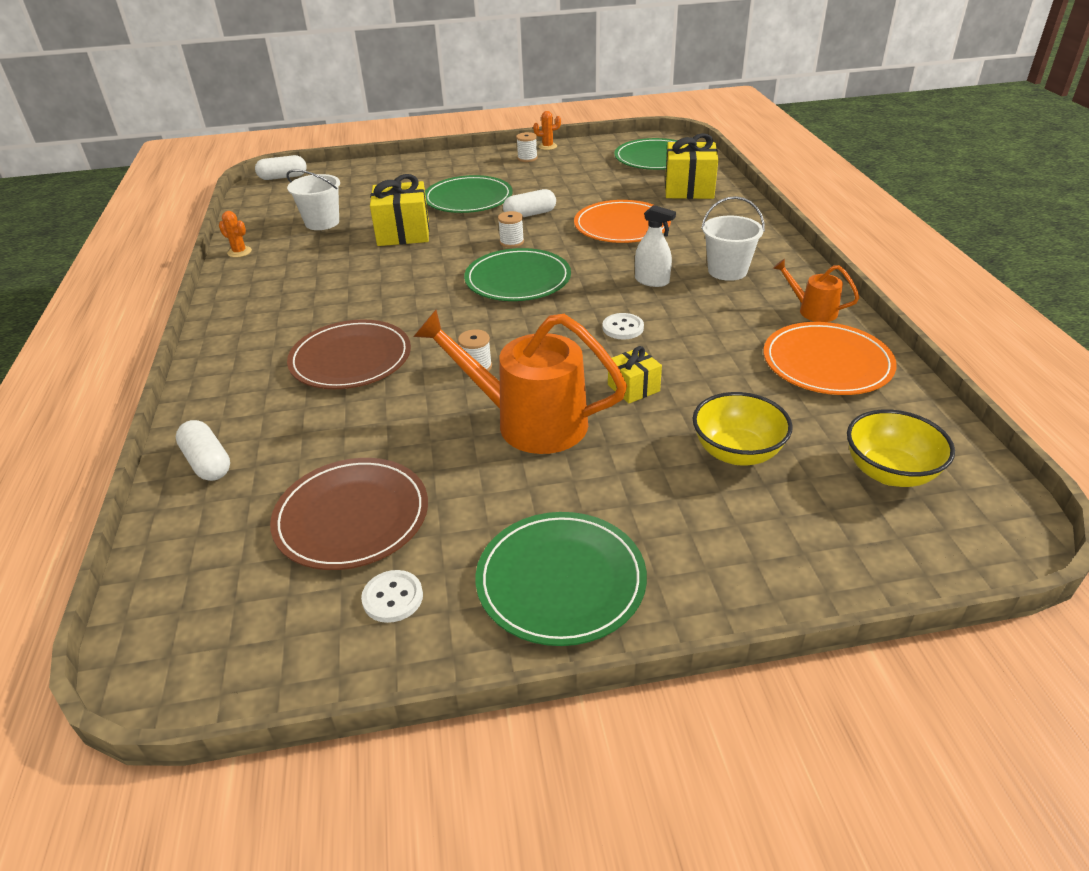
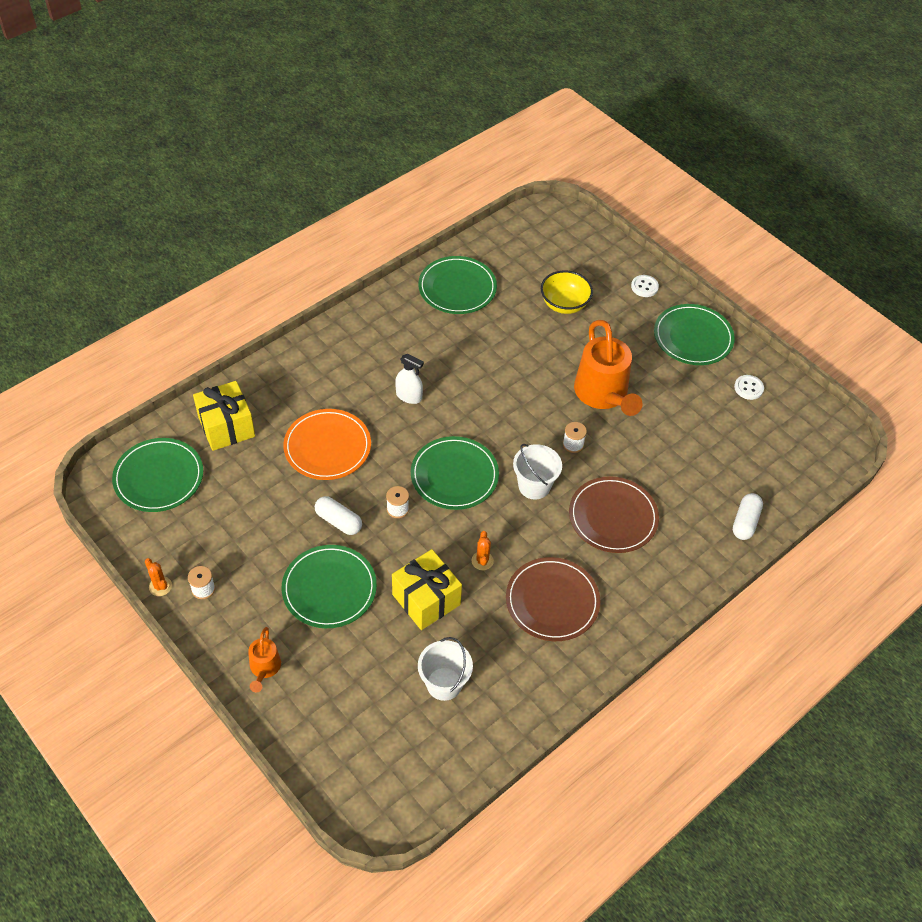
camera: 125 degrees left, 15 degrees up
(239, 252) = (535, 711): orange cactus -> orange cactus (482, 561)
(283, 177) = (364, 812): white capsule -> none
(352, 517) = (723, 431): brown plate -> brown plate (552, 601)
(623, 328) = (480, 390): white button -> white button (644, 287)
(633, 388) = (540, 362): yellow gift -> none
(652, 281) = (409, 396): white spray bottle -> white spray bottle turned 120 degrees clockwise
(727, 271) = (369, 360): white bucket -> white bucket (534, 486)
(812, 310) = (399, 306): orange watering can -> orange watering can (264, 669)
(827, 363) = (457, 288): orange plate -> green plate
(889, 472) = (539, 250): yellow bowl -> none

